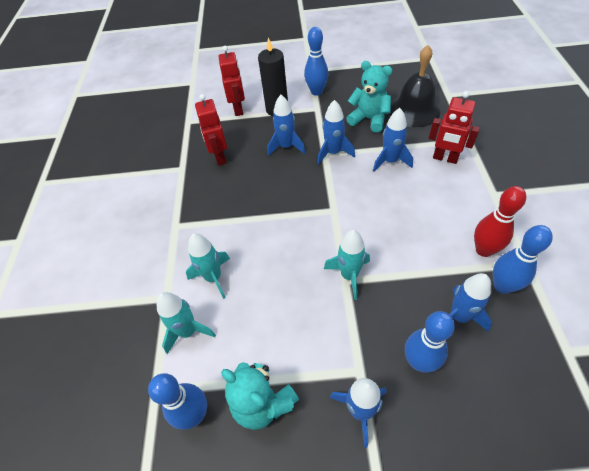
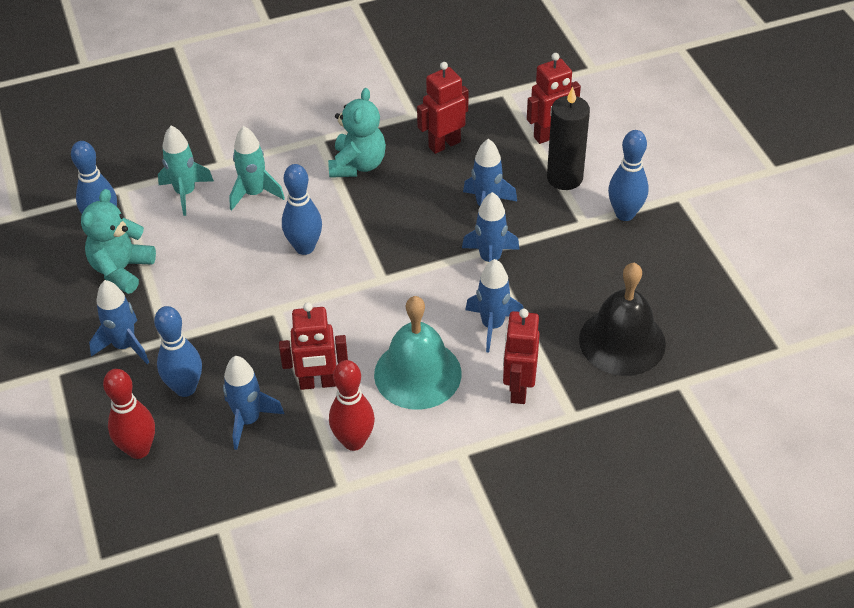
camera: 70 degrees right, 5 degrees down
(349, 275) = (283, 311): turquoise rocket -> none
(369, 119) = (579, 288): turquoise teddy bear -> turquoise teddy bear (358, 165)
(425, 205) = (417, 373): none -> turquoise bell
(426, 264) = (318, 383): none -> red robot
(486, 412) = (139, 449): none -> red bowling pin
(502, 286) = (301, 462): blue bowling pin -> blue bowling pin (304, 247)

